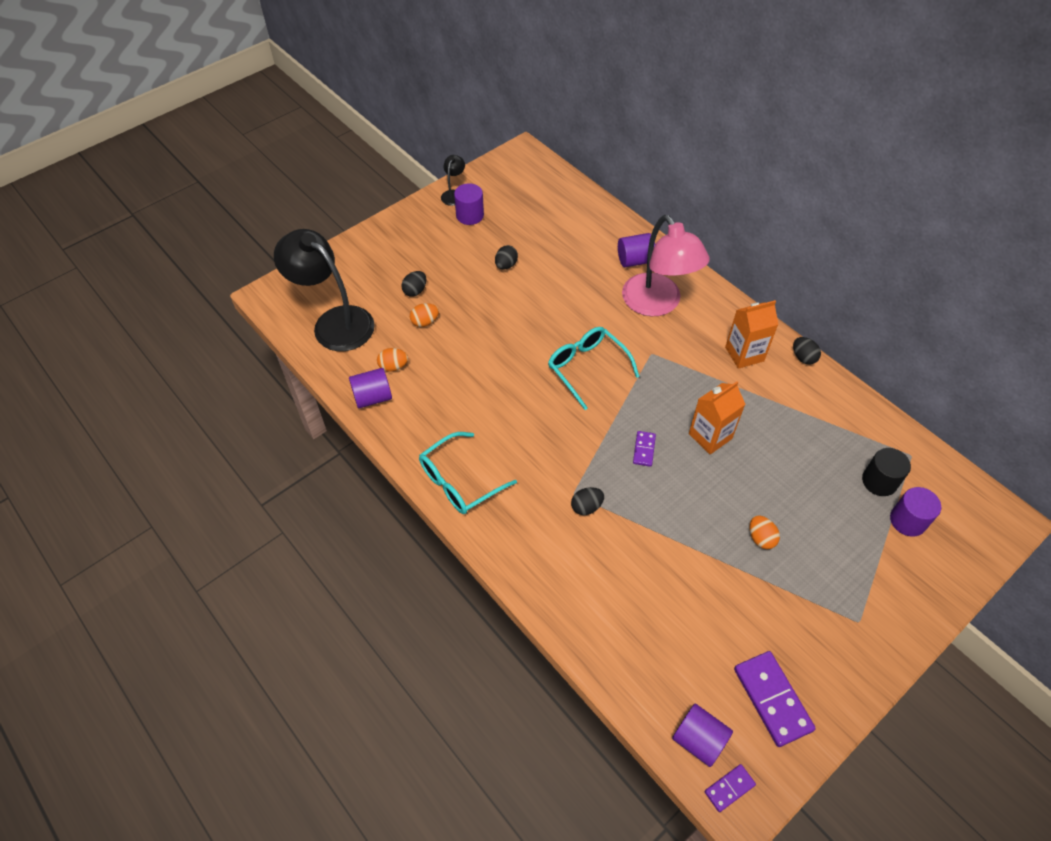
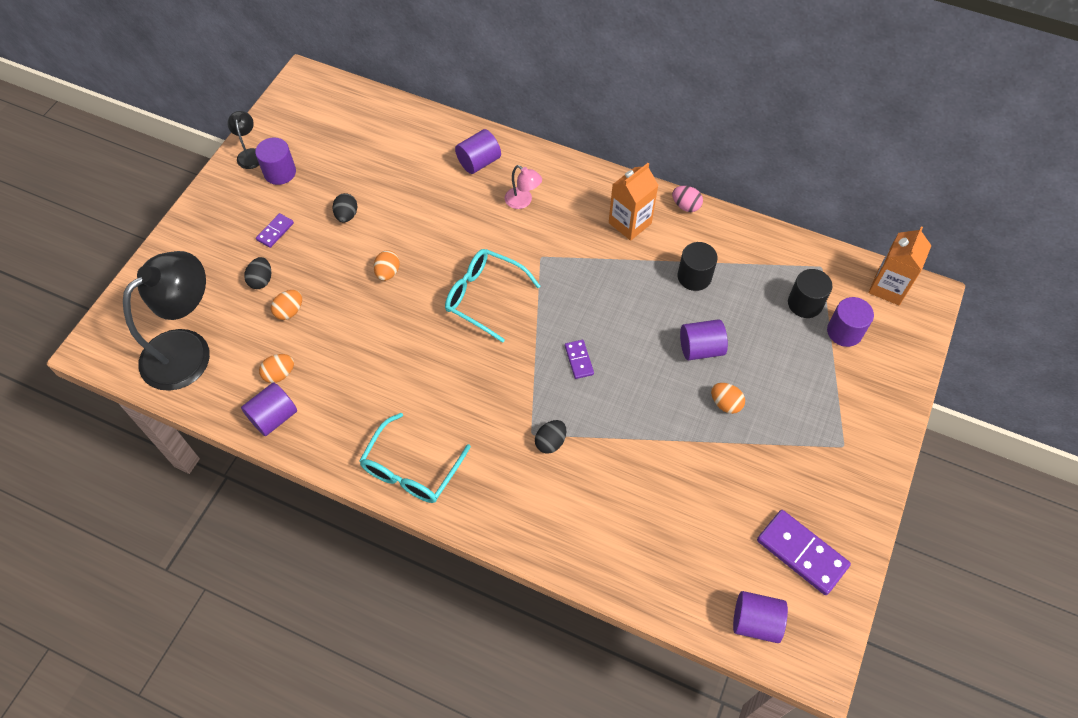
camera: 25 degrees left, 5 degrees up
(334, 322) = (188, 349): black lamp -> black lamp turned 120 degrees clockwise
(517, 320) = (388, 272): none -> orange egg
(657, 304) = (523, 201): pink lamp -> pink lamp, size x0.43
(710, 436) = (635, 321): orange carton -> orange carton (888, 287)
(729, 788) = (801, 653): purple domino -> purple domino (275, 231)
(760, 482) = (700, 348): none -> purple cylinder
(783, 419) = (694, 277): none -> black cylinder
(803, 357) = (686, 206): black egg -> pink egg

